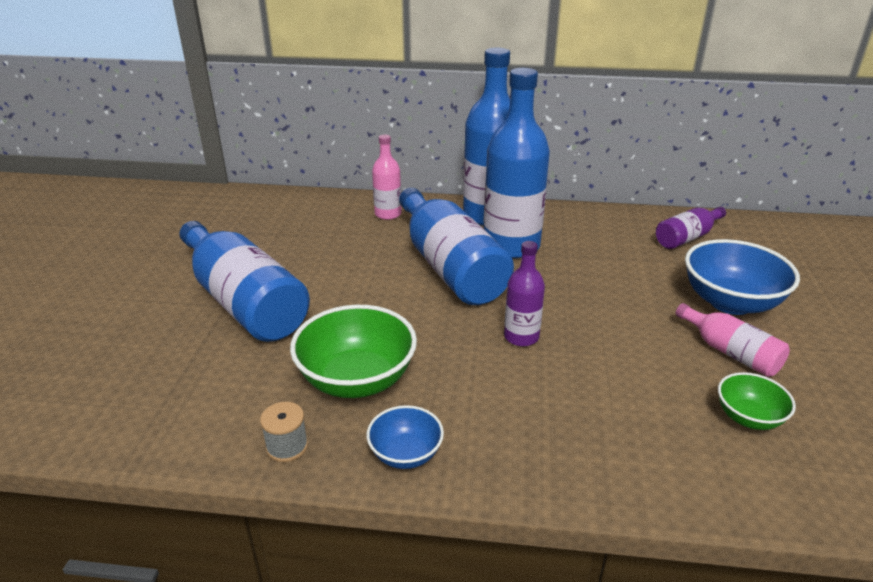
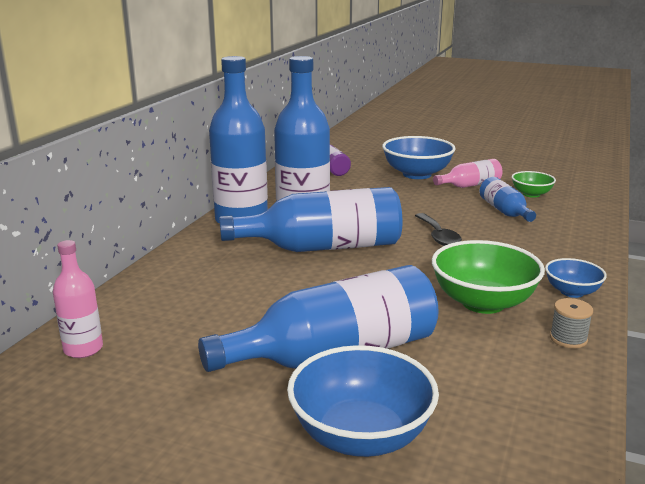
camera: 75 degrees left, 10 degrees down
(132, 328) = (361, 436): none -> blue bowl
(388, 214) = (198, 263): pink bottle -> pink bottle (83, 349)
(521, 337) = (438, 236): purple bottle -> black spoon
(648, 390) = (504, 211): none -> blue bottle

